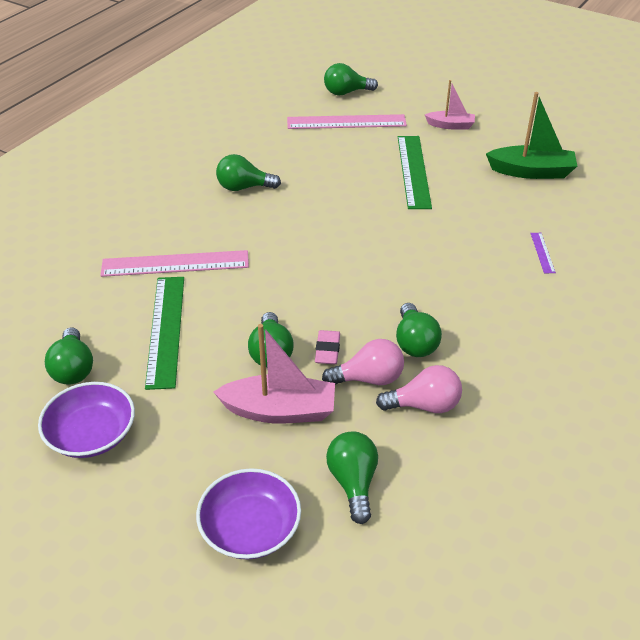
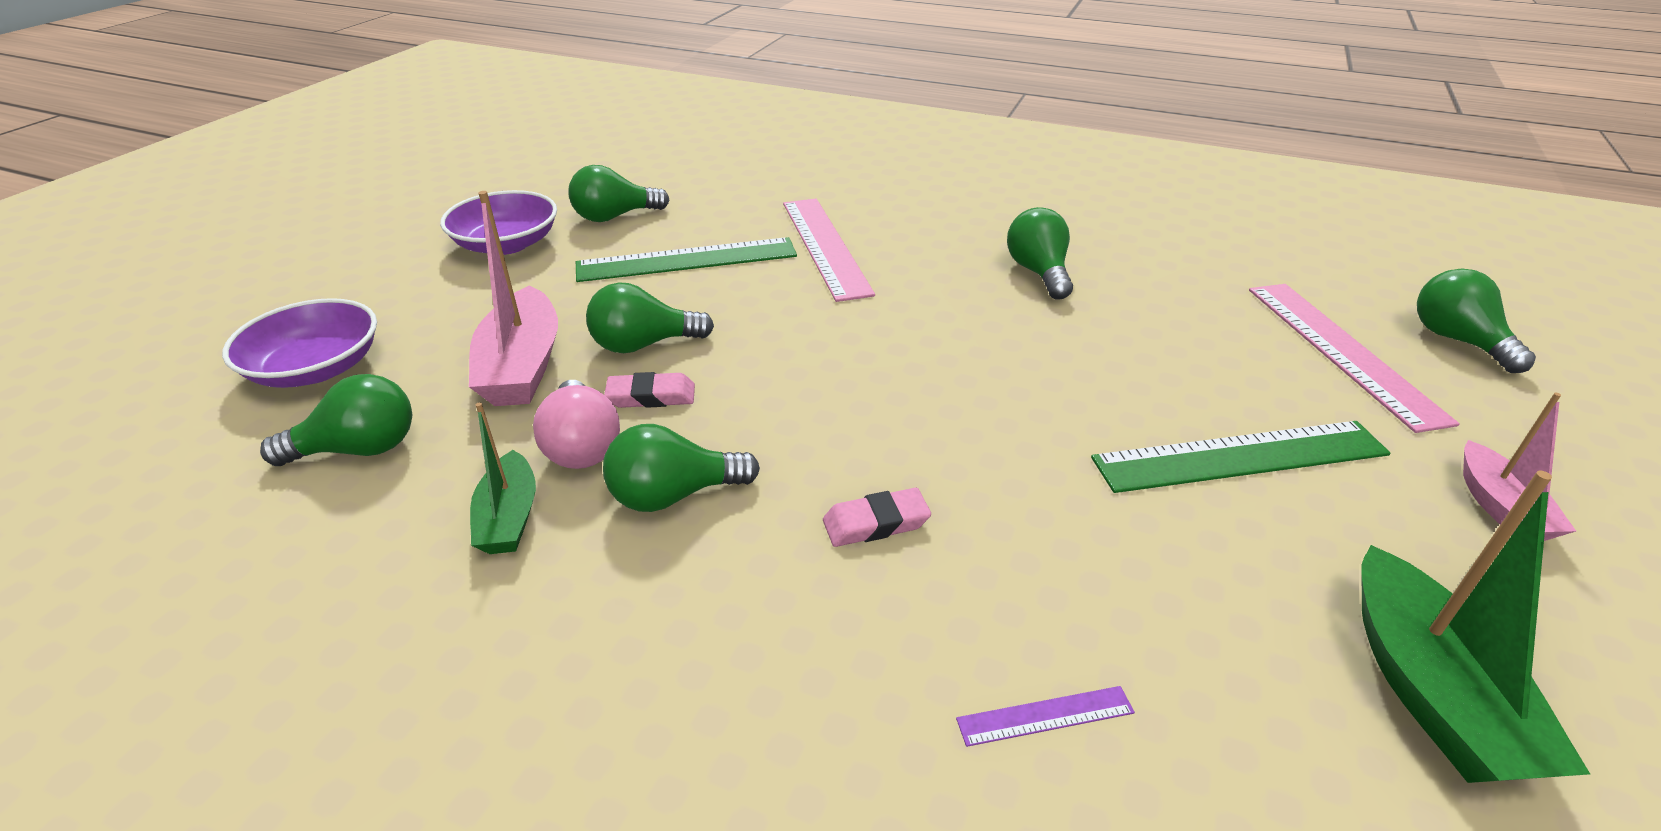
camera: 80 degrees right, 5 degrees down
(424, 405) = (509, 518): pink light bulb -> green boat
(442, 278) = (876, 523): none -> pink eraser

